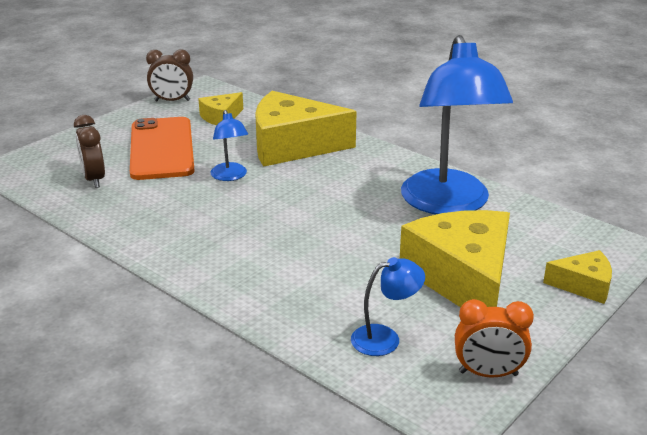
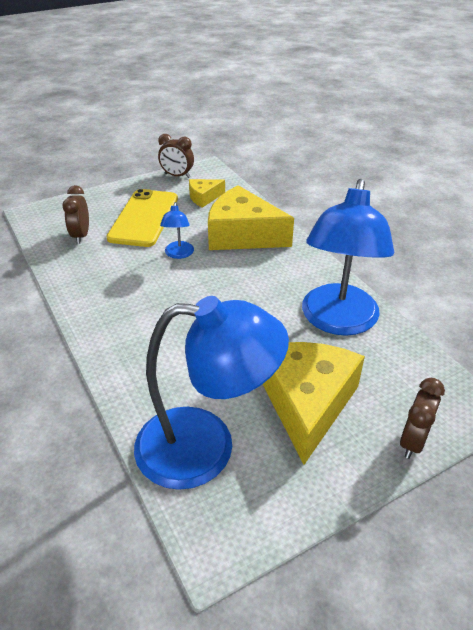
camera: 20 degrees right, 10 degrees up
(162, 149) = (144, 218): orange phone -> yellow phone
(385, 338) = (206, 447): blue lamp -> blue lamp, size x2.31
(488, 373) = (271, 513): orange clock -> none
(583, 285) = (413, 441): yellow cheese -> brown clock

